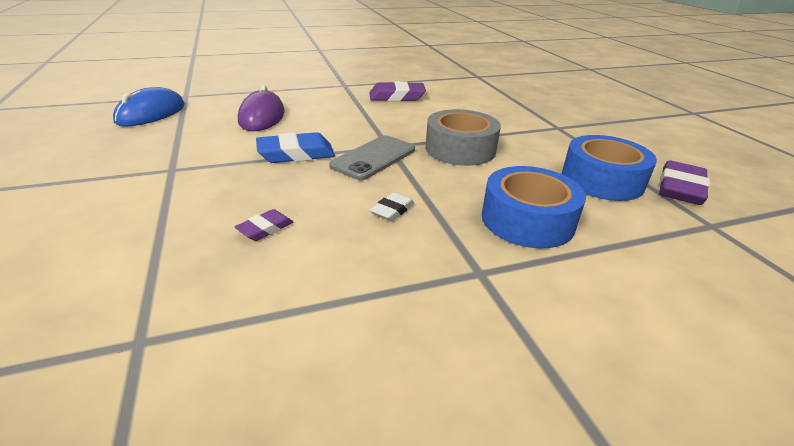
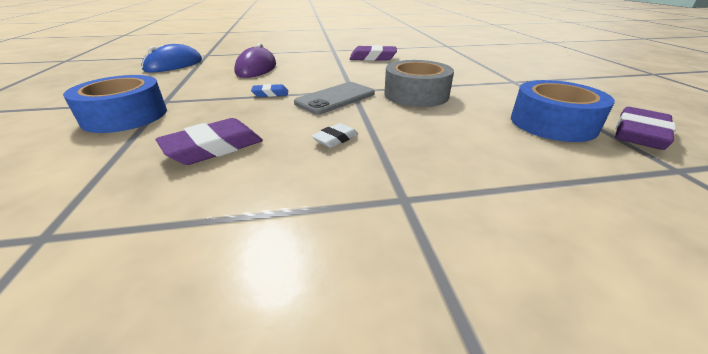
camera: 10 degrees right, 0 degrees up
(265, 229) = (214, 147): purple eraser -> purple eraser, size x1.83
(296, 154) = (270, 93): blue eraser -> blue eraser, size x0.55
(527, 220) = (467, 154): blue tape -> blue tape (125, 116)

